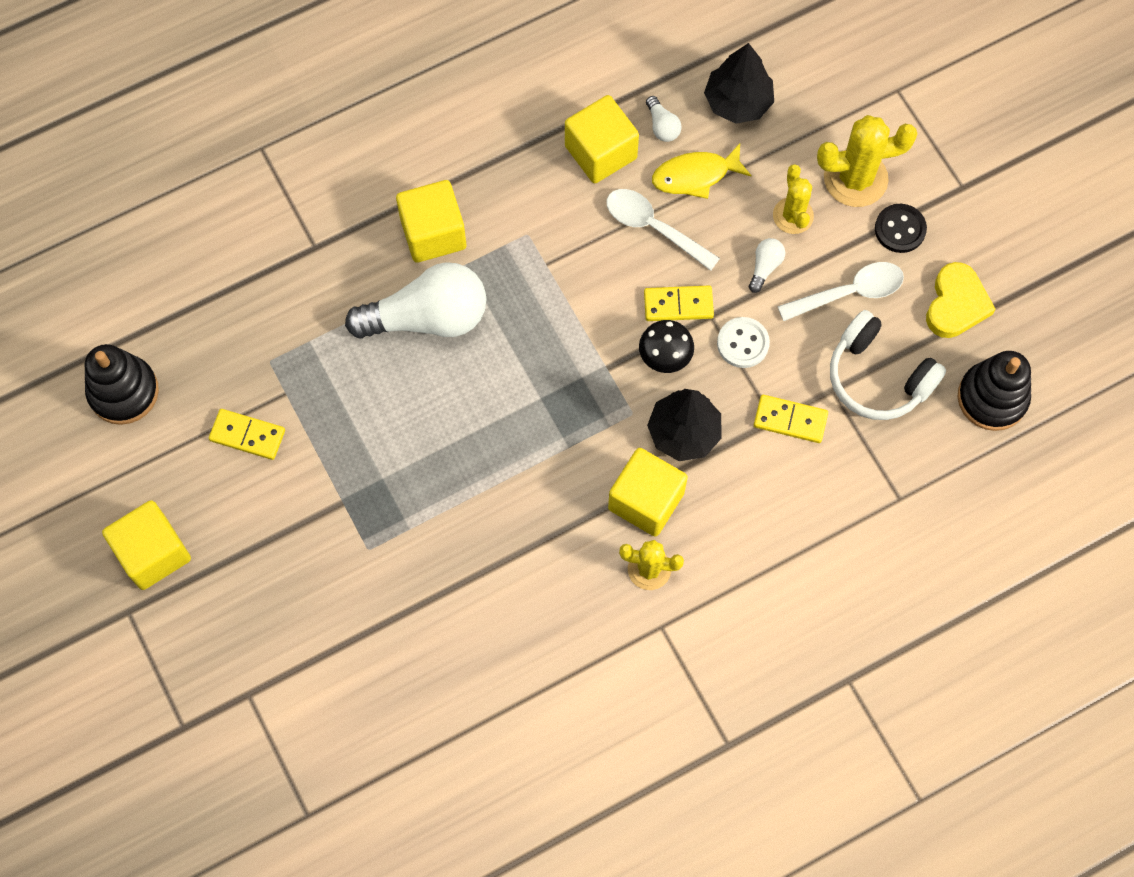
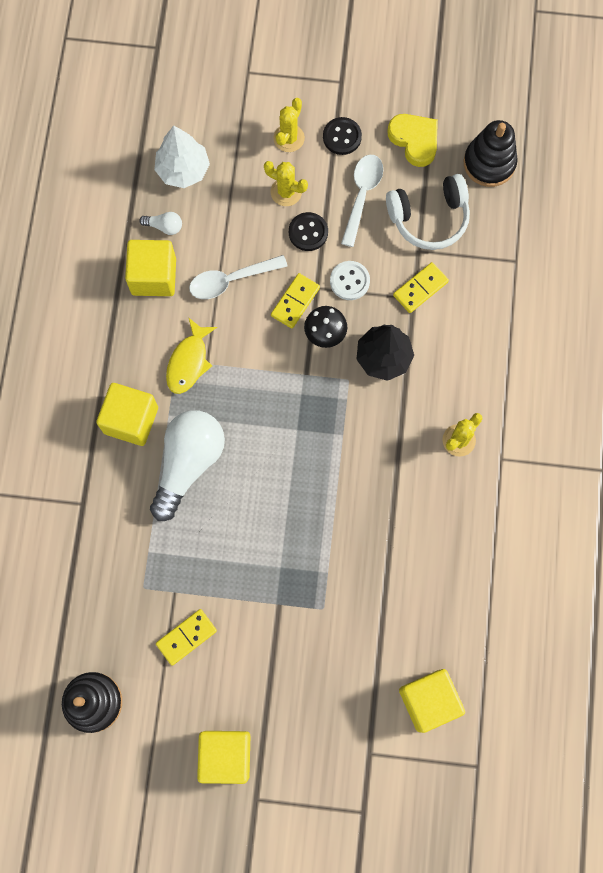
camera: 55 degrees left, 5 degrees up
(646, 500) = (412, 411): yellow cube -> yellow cube (428, 701)
(695, 176) = (214, 230): yellow fish -> yellow fish (189, 362)
(738, 102) = (183, 170): black tree -> white tree
(765, 267) = (308, 232): white light bulb -> black button
(855, 178) = (289, 138): yellow cactus -> yellow cactus, size x0.63

